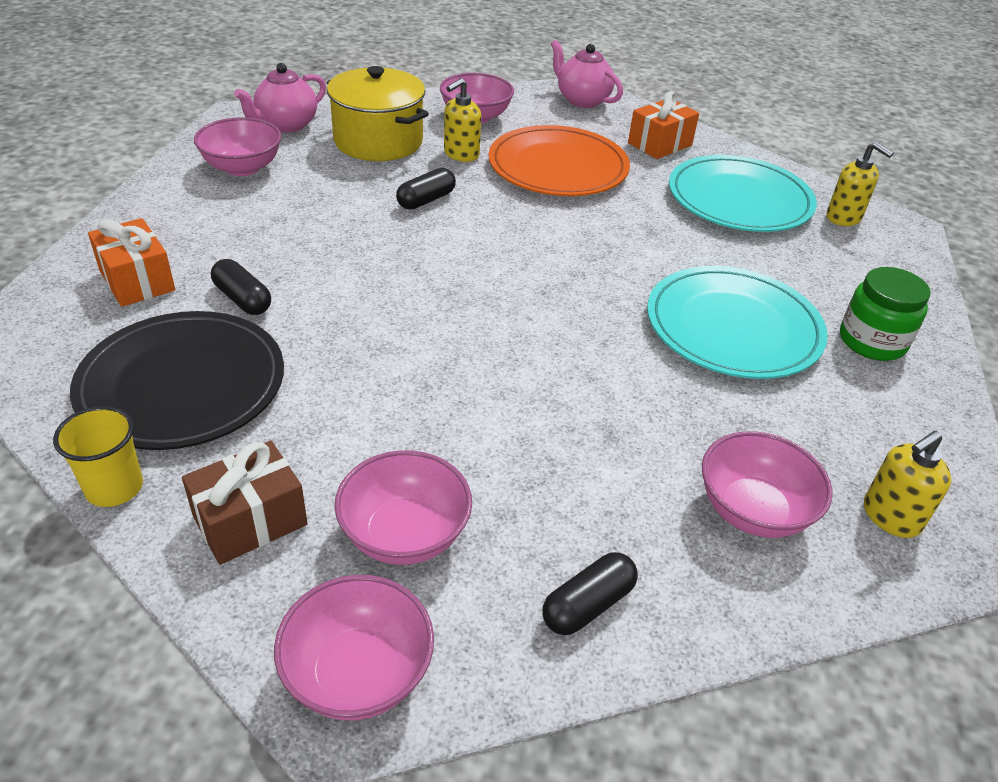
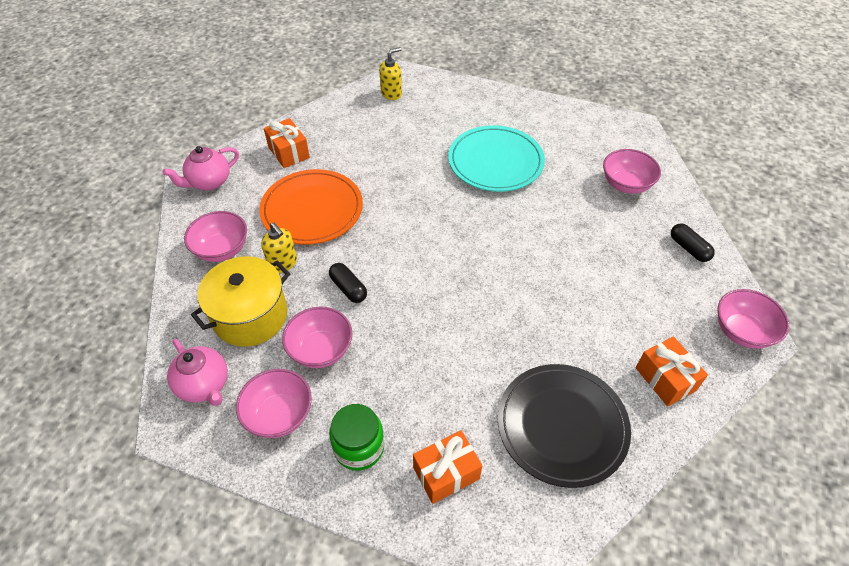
camera: 80 degrees left, 10 degrees up
(114, 488) = (653, 450): yellow cup -> none
(243, 299) = (470, 399): black capsule -> none
(250, 520) = (665, 379): brown gift -> orange gift
(404, 534) = (662, 312): pink bowl -> pink bowl (320, 349)
(739, 200) = (366, 130): turquoise plate -> none
(872, 341) = (505, 115): green jar -> green jar (359, 447)
(890, 517) = (622, 143): yellow soap dispenser -> none

